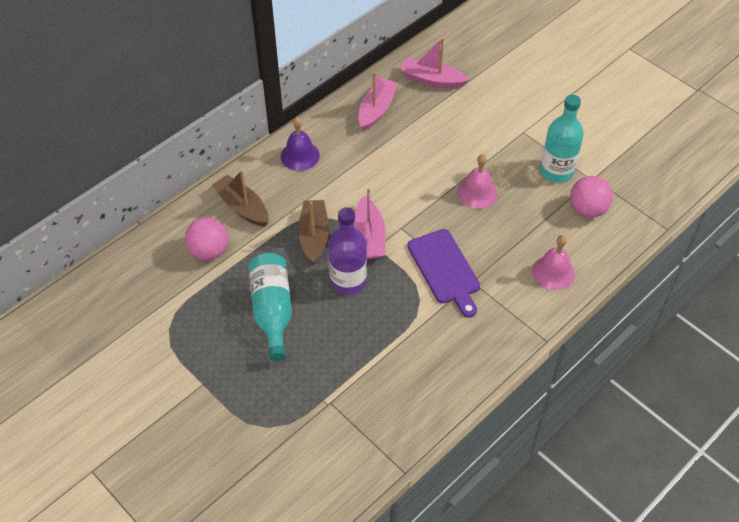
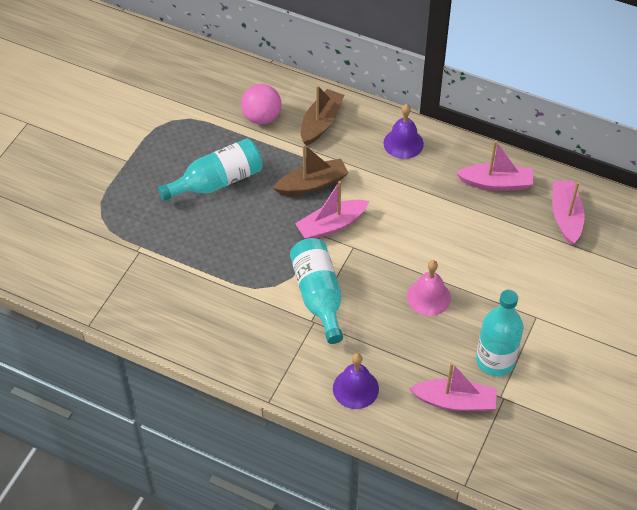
camera: 70 degrees right, 0 degrees up
(348, 281) = (272, 225): purple bottle -> none
(445, 269) = (318, 296): purple cutting board -> turquoise bottle
(553, 272) = (355, 388): pink bell -> purple bell
(587, 209) = (455, 401): pink ball -> pink boat

